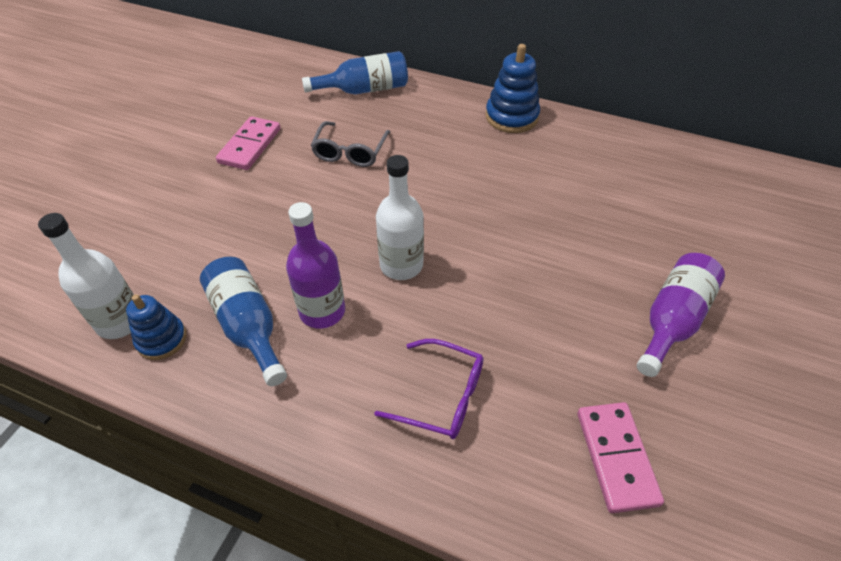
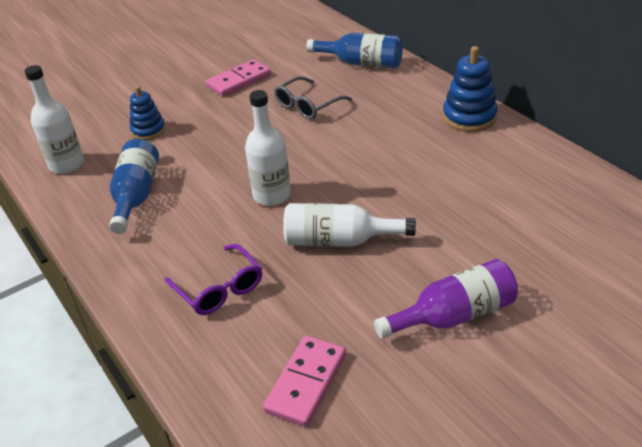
camera: 35 degrees right, 10 degrees down
(161, 339) = (80, 184): blue stacking toy -> blue stacking toy (148, 130)
(322, 311) = (190, 204): purple bottle -> none
(510, 288) = (339, 241): none -> white bottle

